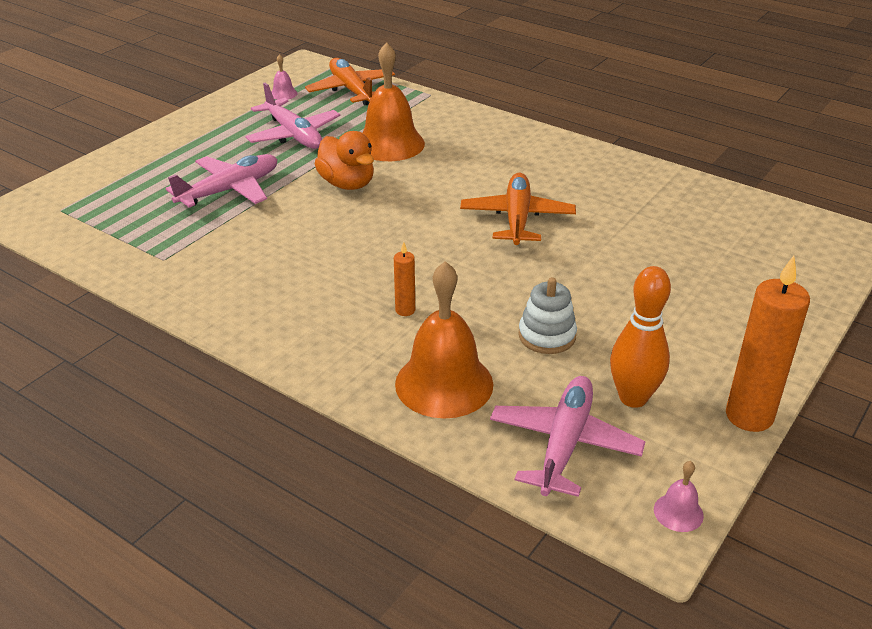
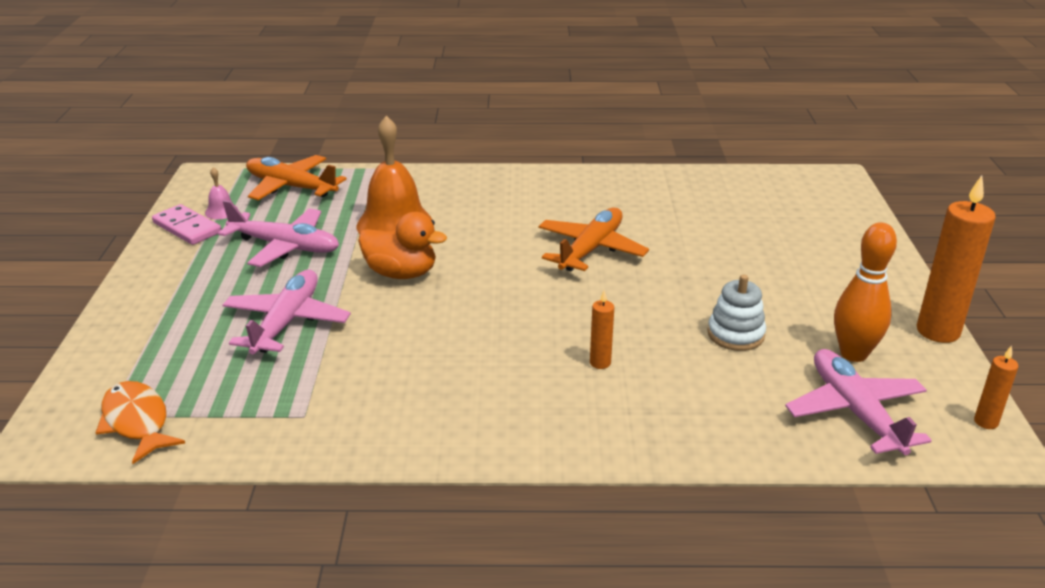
camera: 35 degrees left, 5 degrees down
(70, 221) = (137, 422): none -> orange fish
(247, 99) = (187, 228): none -> pink domino
(444, 383) = (710, 409): orange bell -> none
(517, 218) = (591, 250): orange plane -> orange plane turned 60 degrees clockwise
(678, 512) = (986, 422): pink bell -> orange candle

